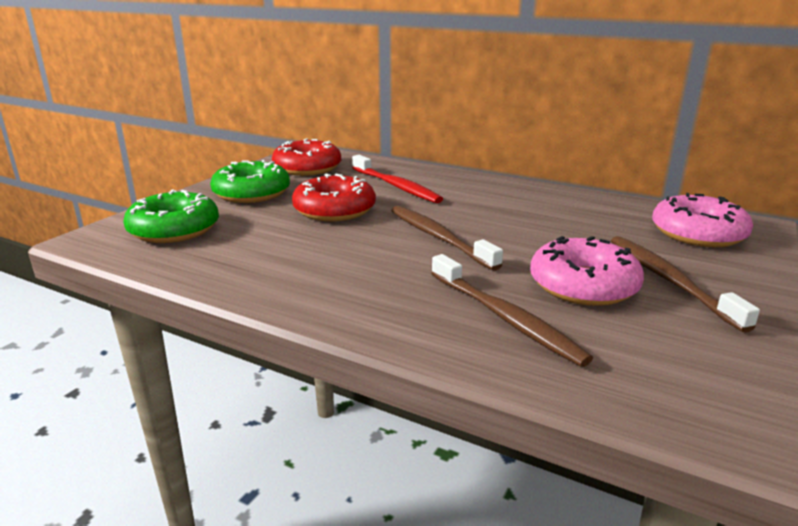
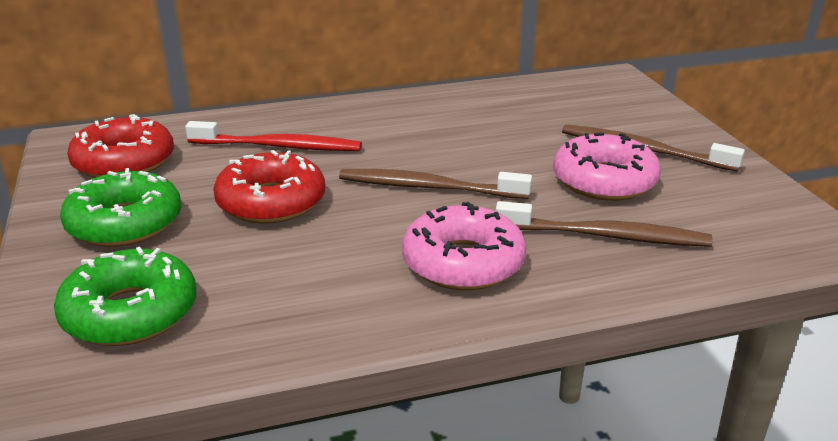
camera: 45 degrees left, 5 degrees up
(698, 233) = (595, 99): pink donut -> pink donut (463, 262)

